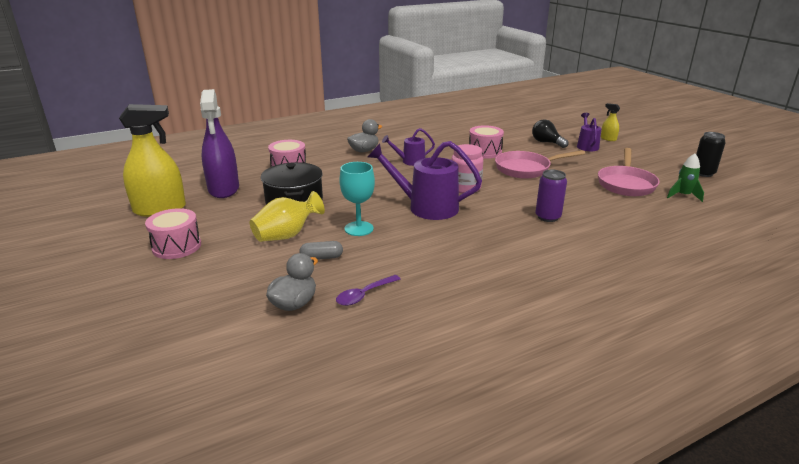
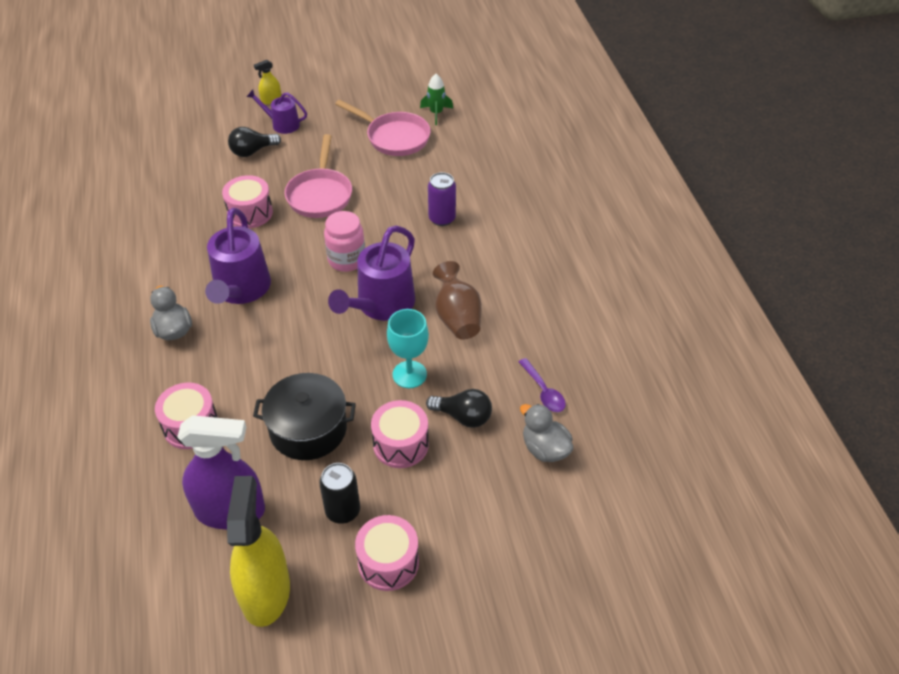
camera: 75 degrees left, 20 degrees up
(286, 235) = (400, 444): yellow vase -> pink drum
(321, 257) = (463, 416): grey capsule -> black light bulb
(410, 161) = (241, 290): purple watering can -> purple watering can, size x1.78
(432, 240) = (457, 318): none -> brown vase
(703, 173) = (395, 78): black can -> black can (343, 511)

